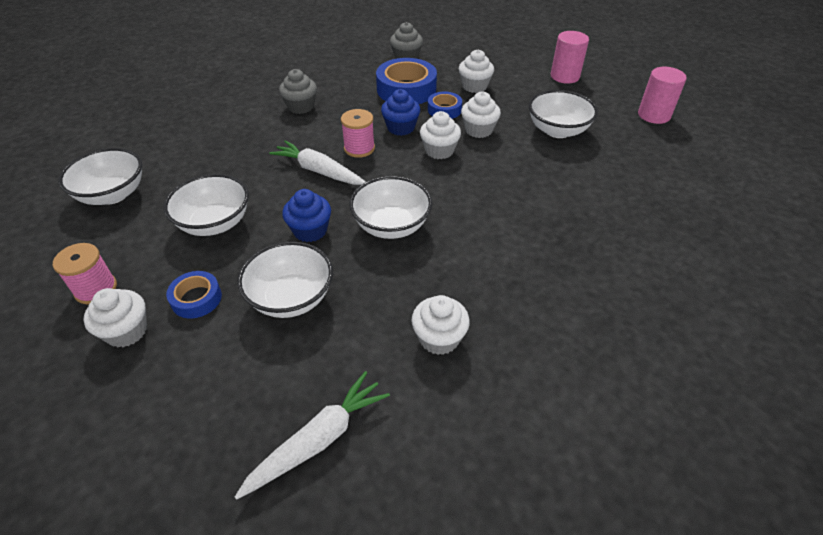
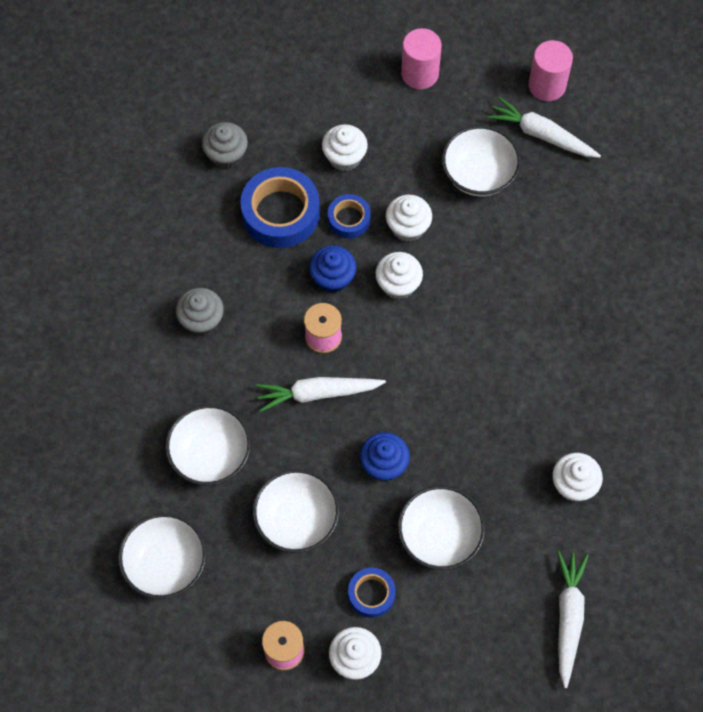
camera: 40 degrees left, 20 degrees up
(391, 225) = (443, 408): white bowl -> white bowl (211, 455)
(626, 133) = (541, 135): none -> white carrot

